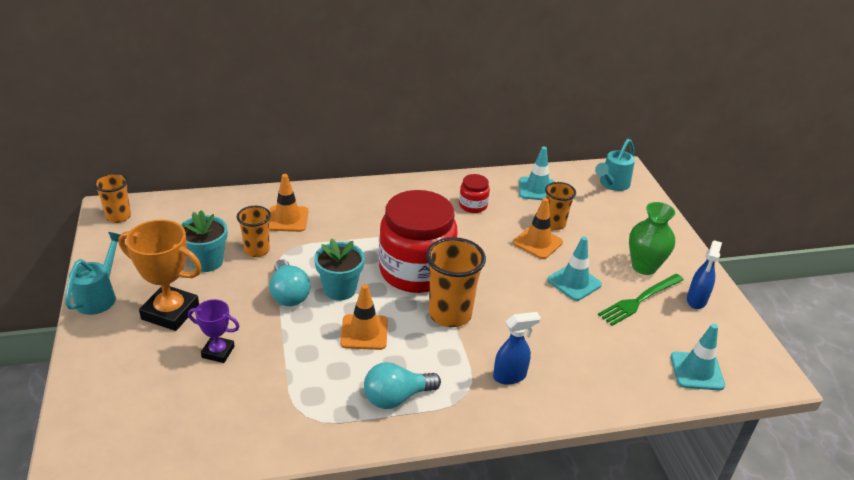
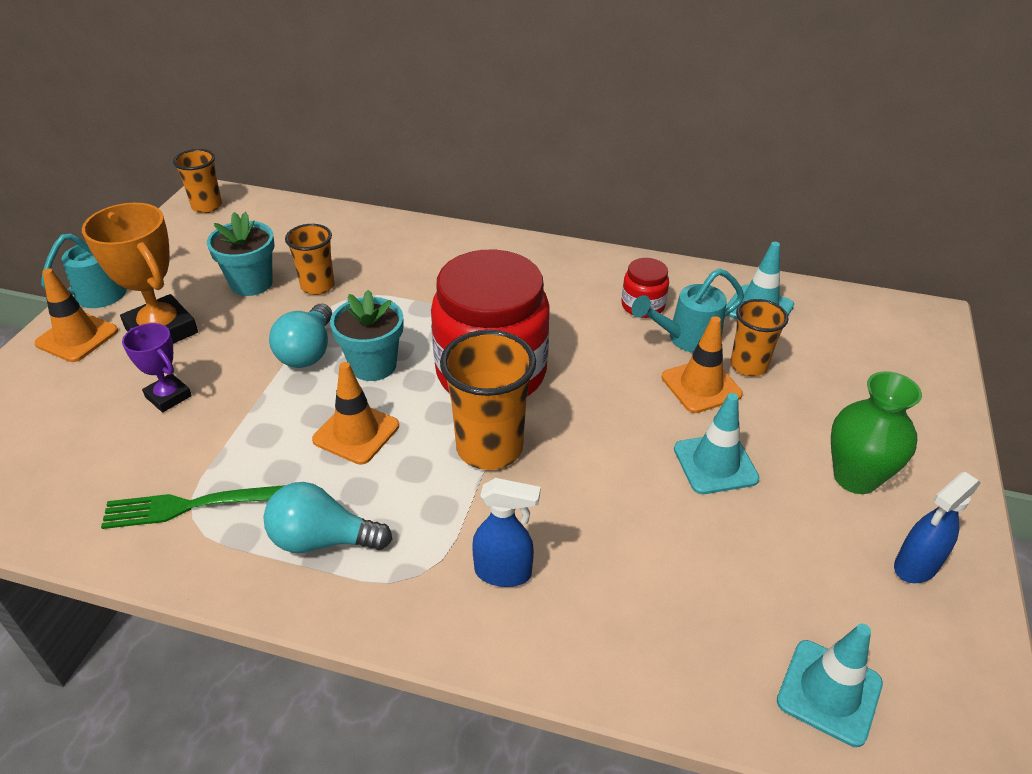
camera: 30 degrees right, 5 degrees up
(287, 219) = (385, 258): orange traffic cone -> orange traffic cone (77, 337)
(612, 184) = (890, 333): turquoise watering can -> turquoise watering can (686, 339)
(639, 300) = (808, 529): green fork -> green fork (197, 505)

